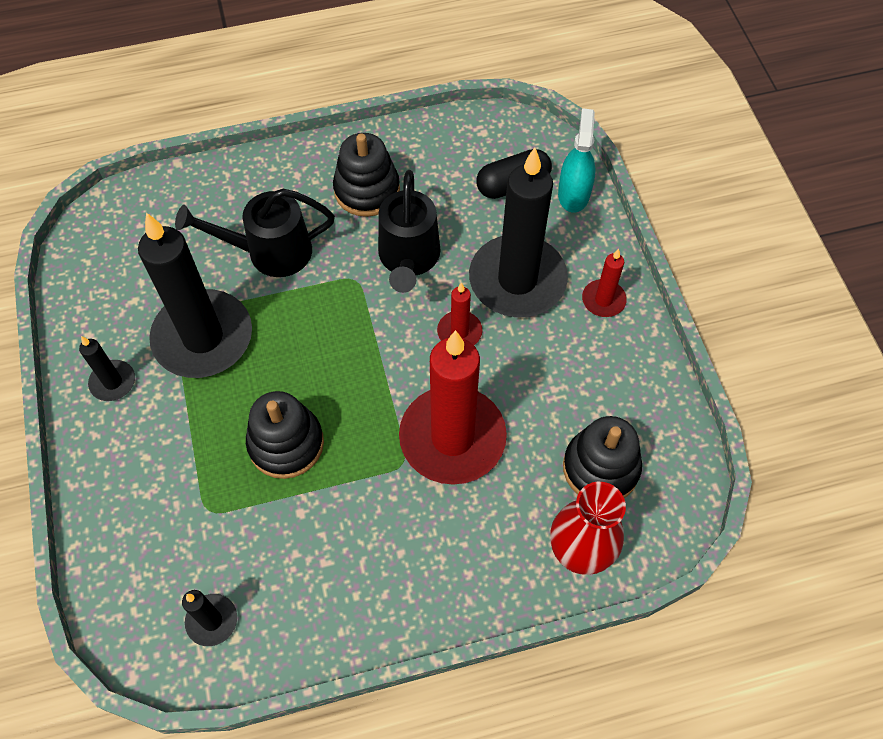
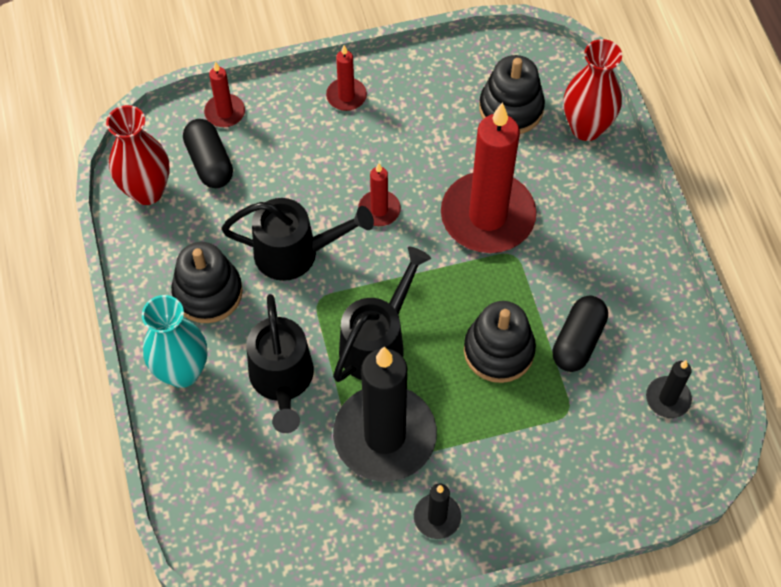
camera: 90 degrees left, 0 degrees up
(286, 175) = (182, 372): none -> turquoise vase
(291, 526) = (578, 341): none -> black capsule
(304, 331) = (378, 342): none -> black watering can
(478, 138) = (147, 191): none -> red vase
(517, 280) = (323, 162): black candle -> none
(573, 194) = (225, 112): turquoise spray bottle -> red candle

